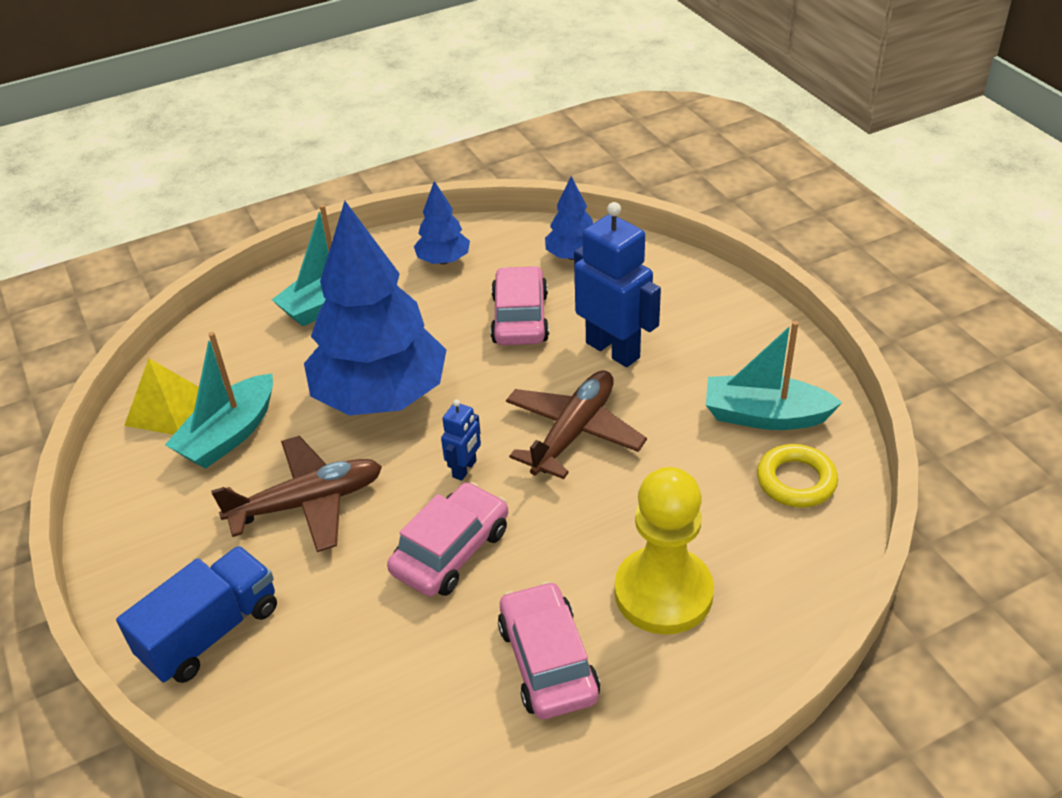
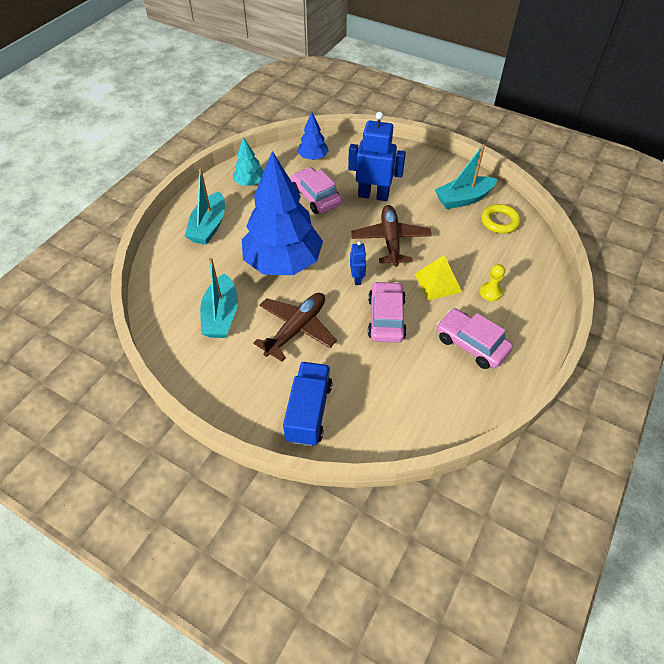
camera: 35 degrees left, 10 degrees up
(167, 409) = (172, 318): yellow pyramid -> yellow pyramid (438, 282)
(443, 260) = (250, 183): blue tree -> turquoise tree
(663, 593) = (490, 292): yellow pawn -> yellow pawn, size x0.45

